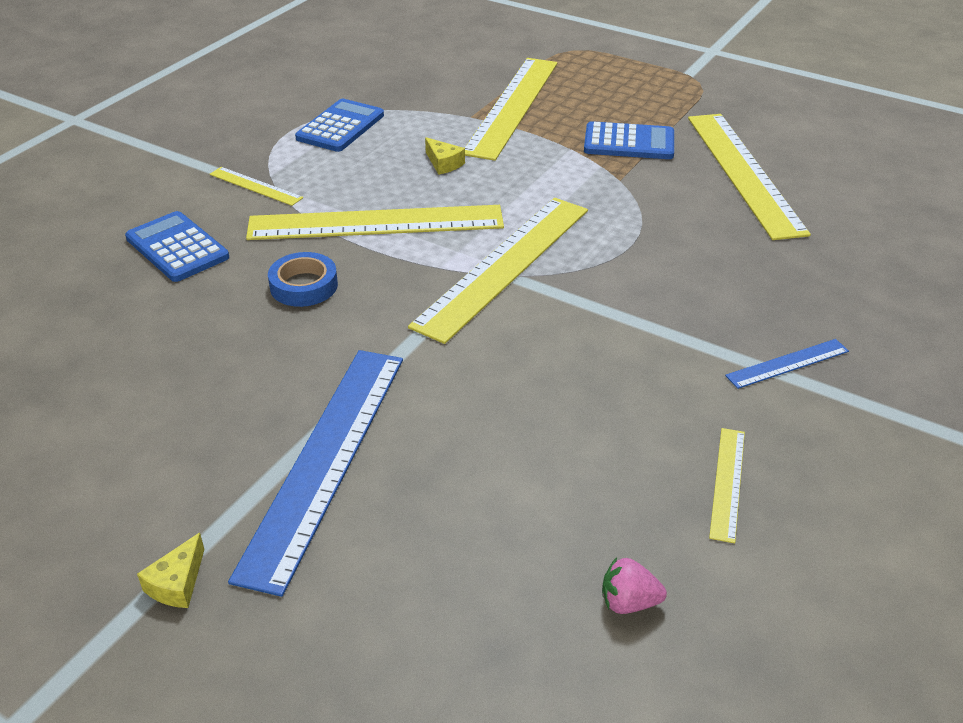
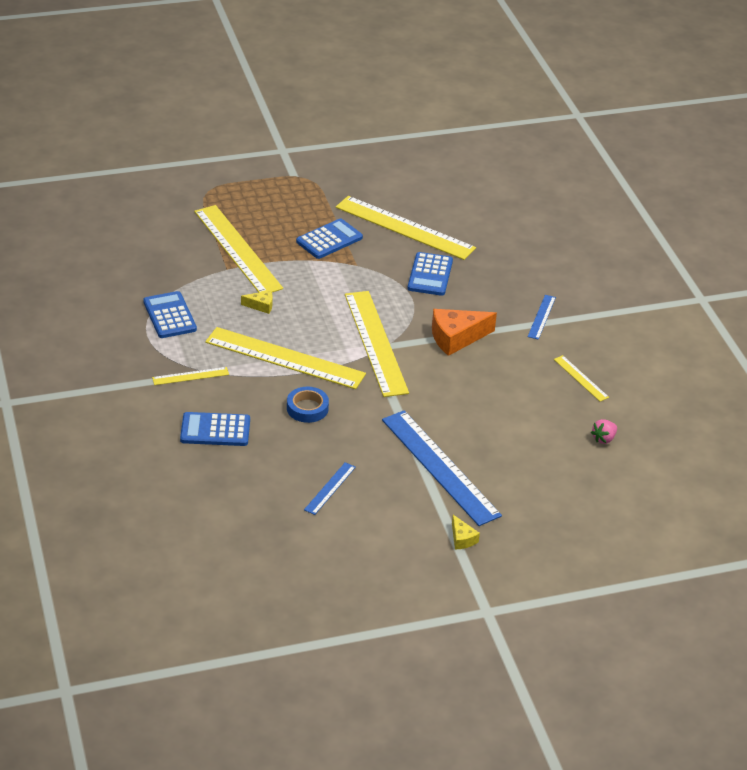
camera: 50 degrees left, 0 degrees up
(161, 388) = (330, 488): none -> blue ruler
(376, 223) = (285, 358): yellow ruler -> yellow ruler turned 75 degrees clockwise
(617, 318) = (456, 338): none -> orange cheese
(697, 233) = (430, 275): none -> blue calculator

